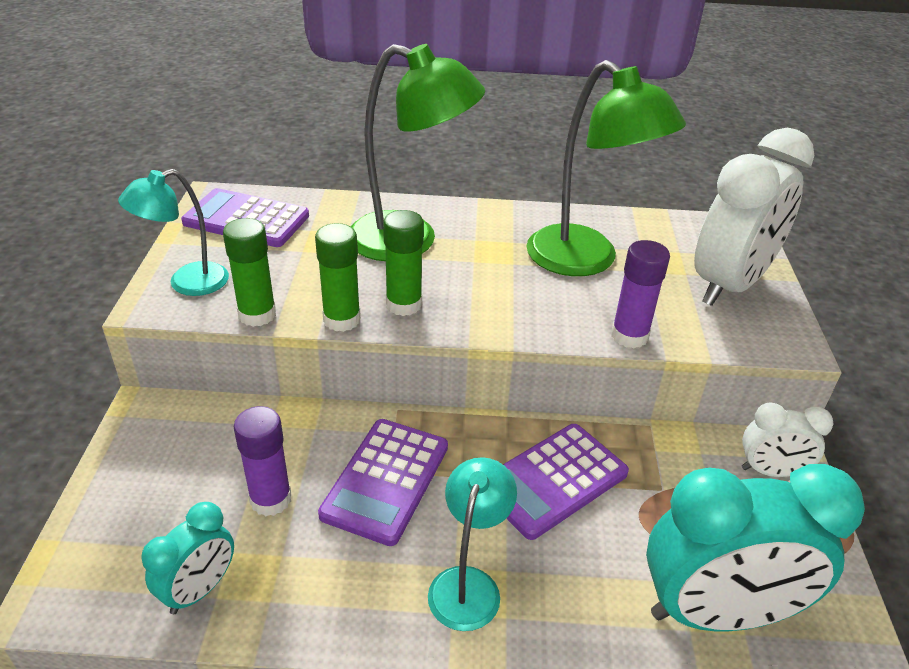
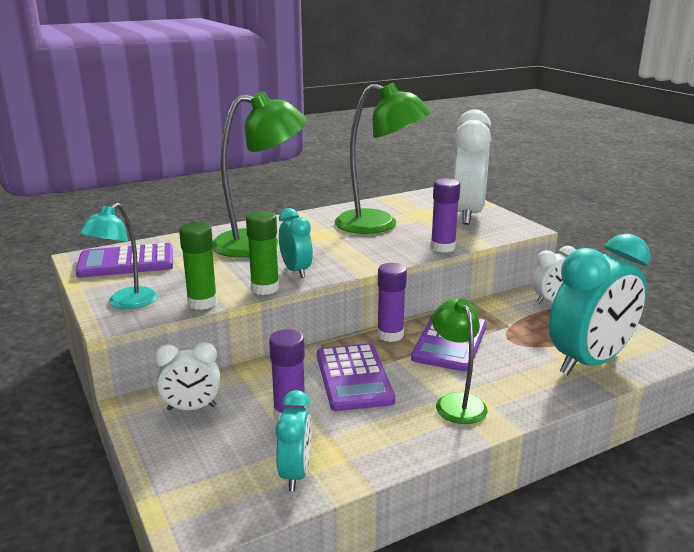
camera: 30 degrees left, 15 degrees down
(189, 439) = (192, 408): none -> white clock
(404, 304) = (296, 271): green glue stick -> turquoise clock
(468, 584) = (456, 402): turquoise lamp -> green lamp
(490, 432) = (390, 335): none -> purple glue stick

